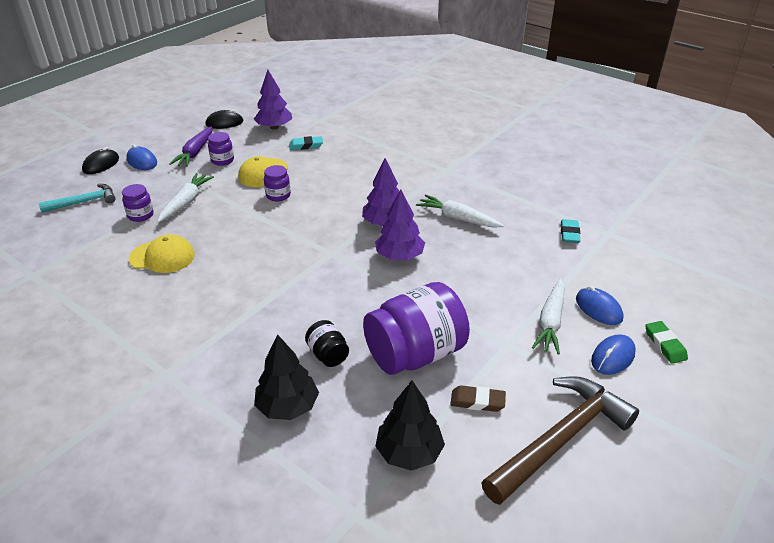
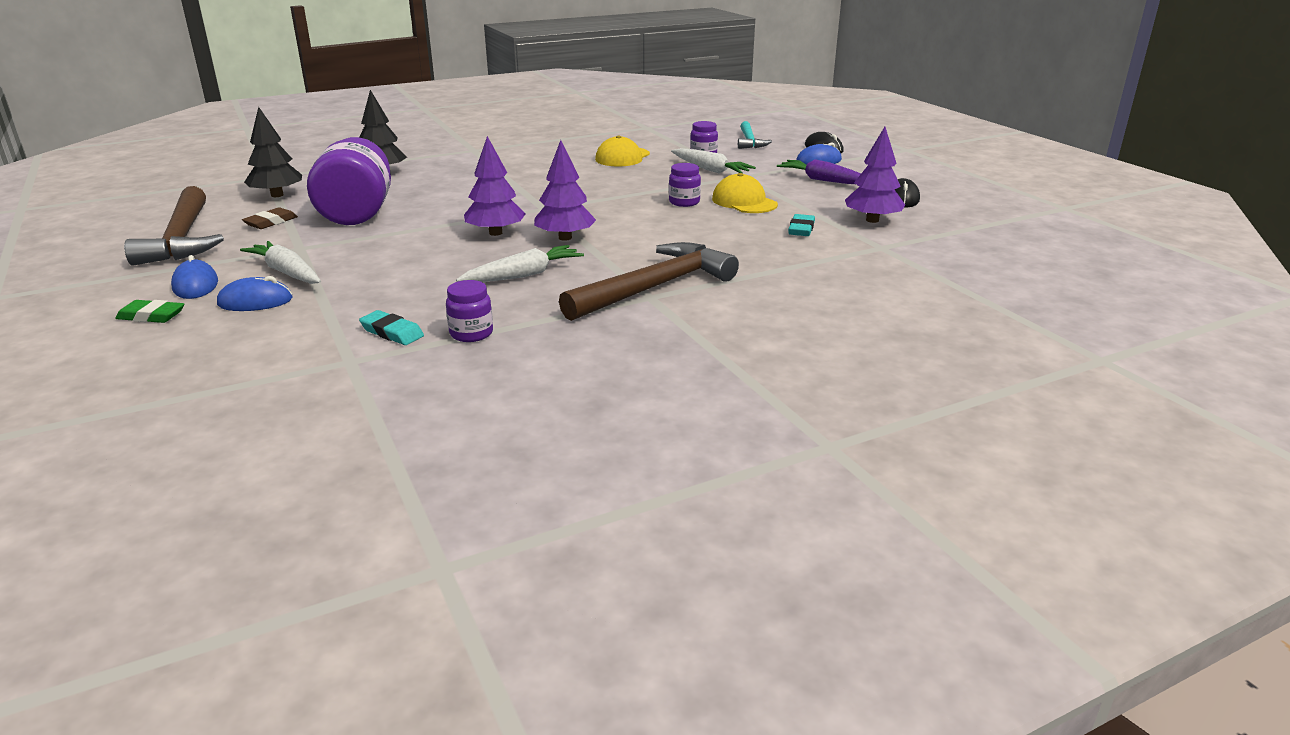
camera: 115 degrees right, 10 degrees down
(222, 160) = (793, 189): purple jar -> purple jar (471, 333)
(328, 354) = (410, 189): black jar -> none
(433, 171) = (654, 287): none -> brown hammer

